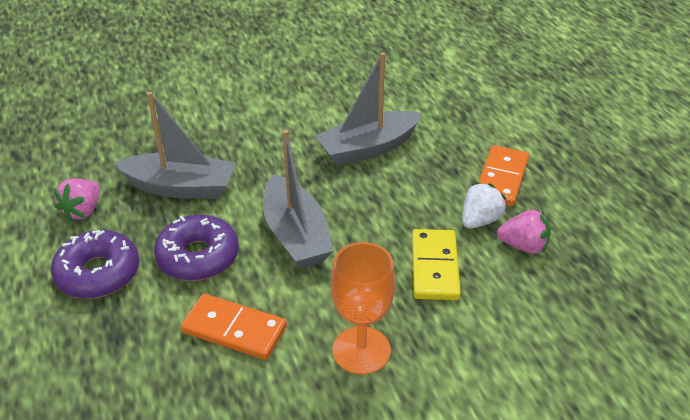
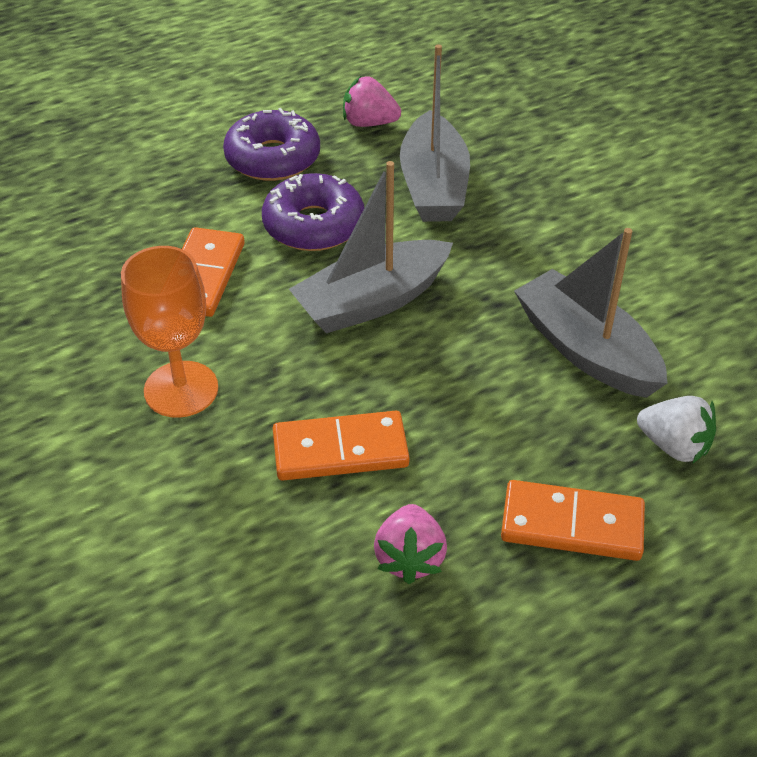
camera: 80 degrees right, 5 degrees up
(435, 267) = (340, 450): yellow domino -> orange domino
(480, 220) = (456, 499): white strawberry -> white strawberry (674, 446)

